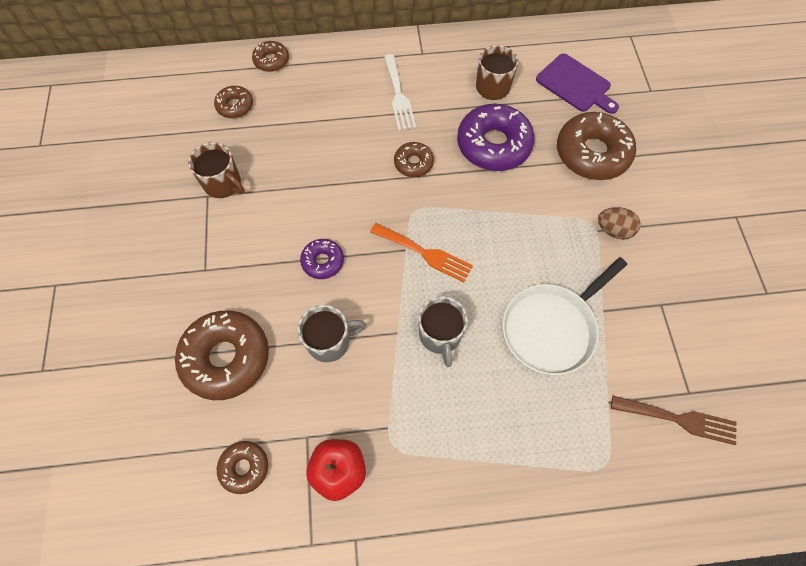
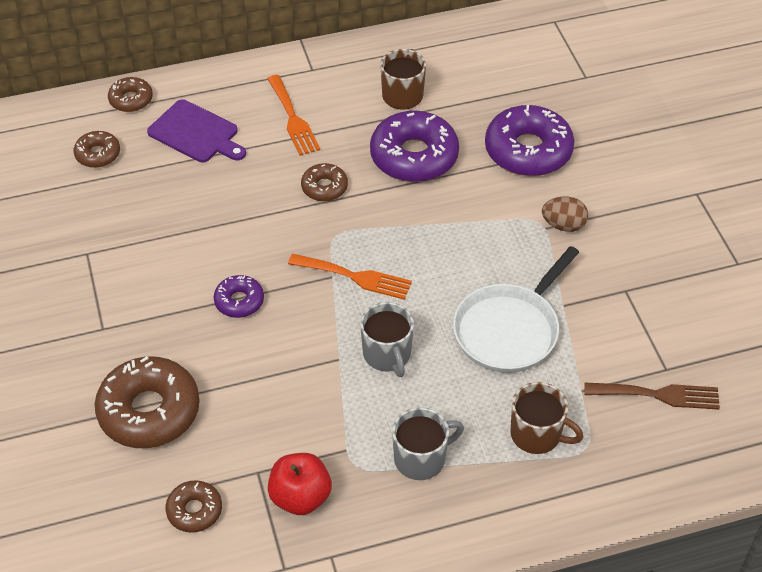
camera: 10 degrees left, 15 degrees down
(223, 184) = (103, 238): brown mug -> brown mug (537, 434)
(330, 341) = (264, 378): grey mug -> grey mug (421, 458)
(398, 96) = (293, 119): white fork -> orange fork
(575, 85) = (498, 81): purple cutting board -> purple cutting board (196, 133)
(592, 153) = (528, 151): brown donut -> purple donut

